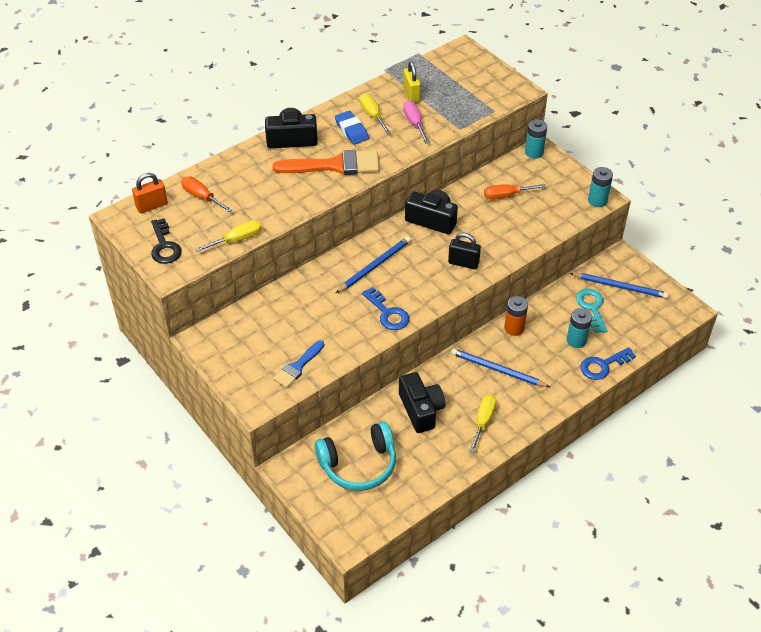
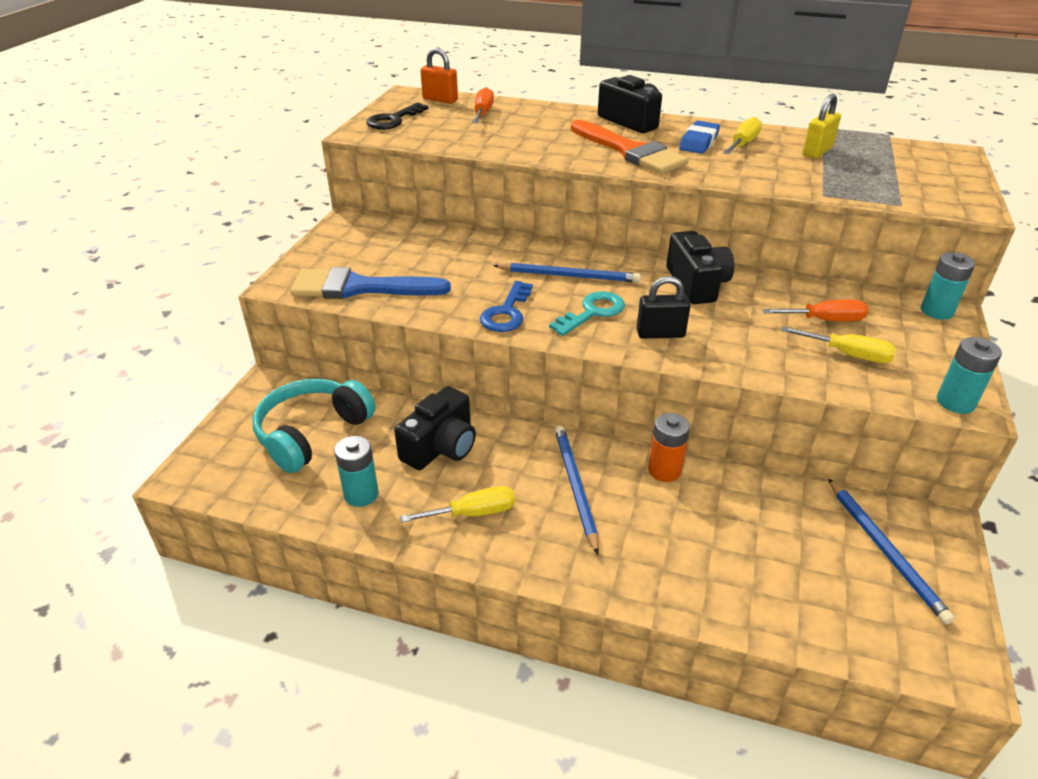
camera: 55 degrees right, 10 degrees down
(237, 239) = (446, 144): yellow screwdriver -> yellow screwdriver (848, 354)
(298, 366) = (360, 287): blue brush -> blue brush, size x1.72
(358, 464) = (312, 433): turquoise headphones -> turquoise headphones turned 90 degrees clockwise
(414, 123) = (777, 168): pink screwdriver -> none
(463, 263) = (660, 334): black padlock -> black padlock turned 75 degrees counterclockwise
(506, 196) = (825, 320): orange screwdriver -> orange screwdriver turned 135 degrees clockwise
(576, 340) = (720, 547): turquoise battery -> turquoise battery (361, 494)
(592, 308) = (802, 536): turquoise key -> turquoise key (592, 312)
(603, 365) = (708, 603): blue key -> none

